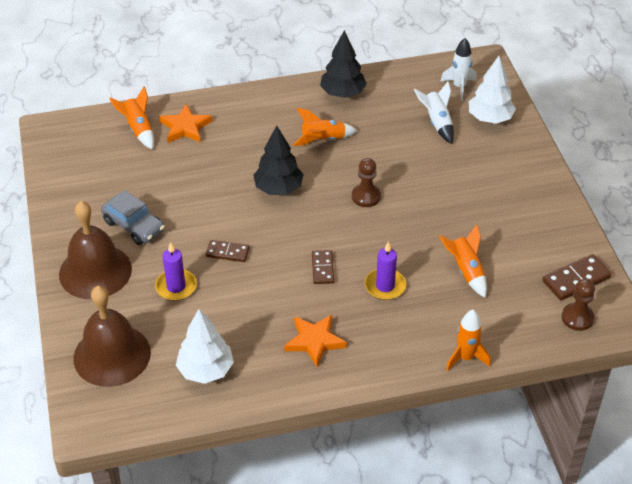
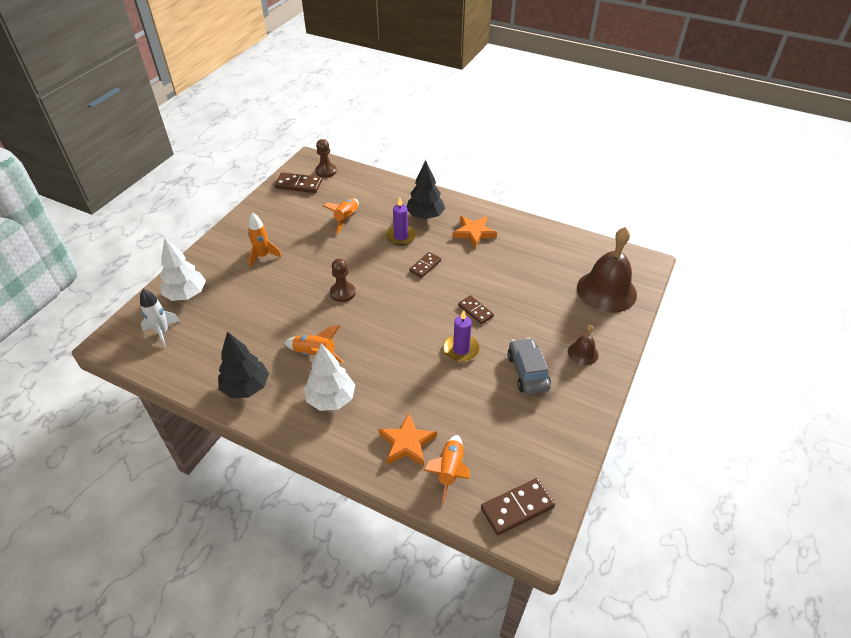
camera: 140 degrees left, 0 degrees up
(73, 135) = (517, 507): none -> brown domino
(95, 271) = (583, 353): brown bell -> brown bell, size x0.47
(176, 287) = (531, 308): purple candle -> purple candle (461, 349)
(206, 370) = (552, 252): white tree -> white tree (331, 399)
(278, 189) = (393, 335): black tree -> black tree (425, 216)
(437, 123) = (222, 314): white rocket -> none
(465, 358) = (404, 185): orange rocket -> orange rocket (263, 256)

